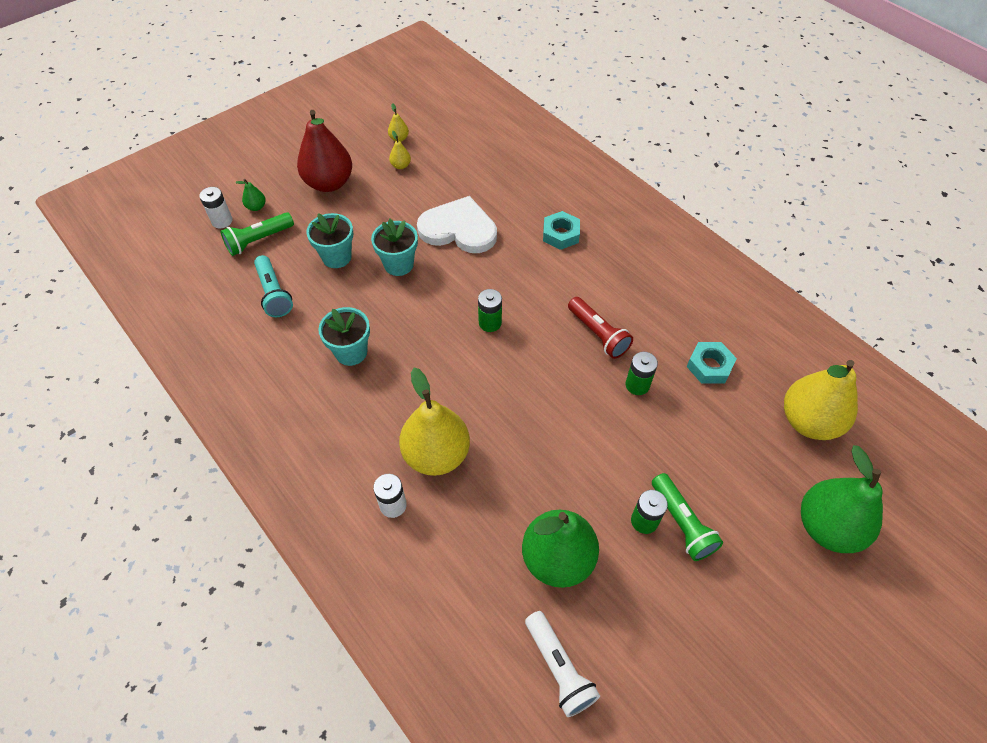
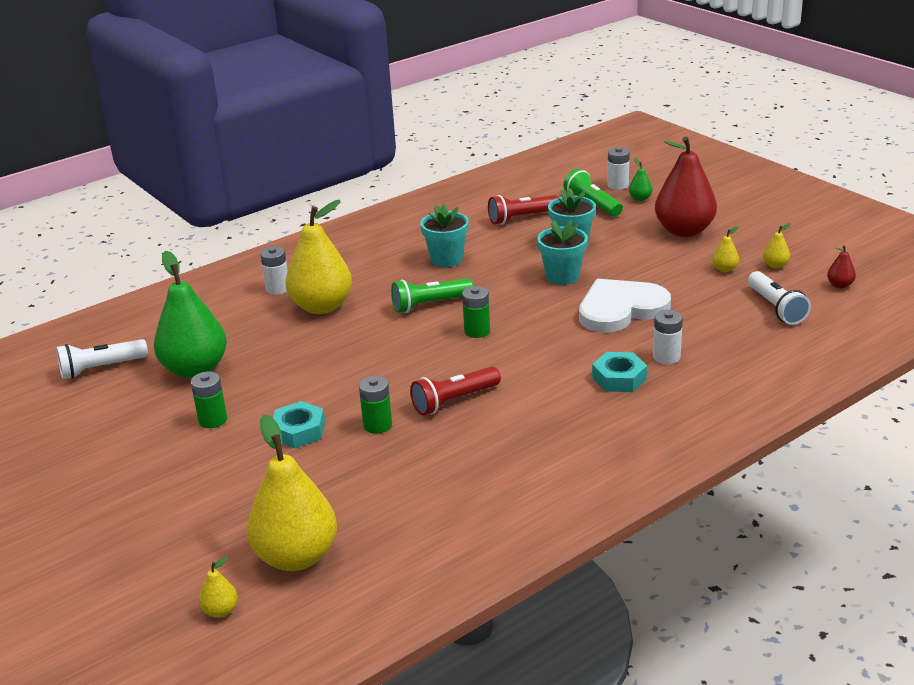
camera: 95 degrees right, 25 degrees down
(274, 293) = (522, 218): turquoise flashlight -> red flashlight
(433, 111) = (840, 285): none -> red pear
(459, 229) = (620, 309): white heart -> white heart turned 135 degrees counterclockwise
(463, 145) = (776, 308): none -> white flashlight
(531, 207) = (666, 357): none -> white battery
(681, 523) = (201, 443): green flashlight -> green flashlight (430, 304)
(709, 366) = (395, 482): turquoise nut -> turquoise nut (299, 431)
(827, 527) = (156, 549): green pear -> none
(878, 462) = (220, 611): none -> yellow pear

